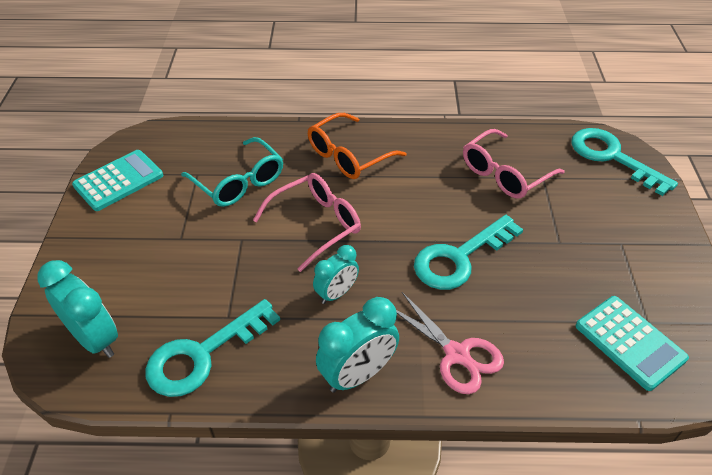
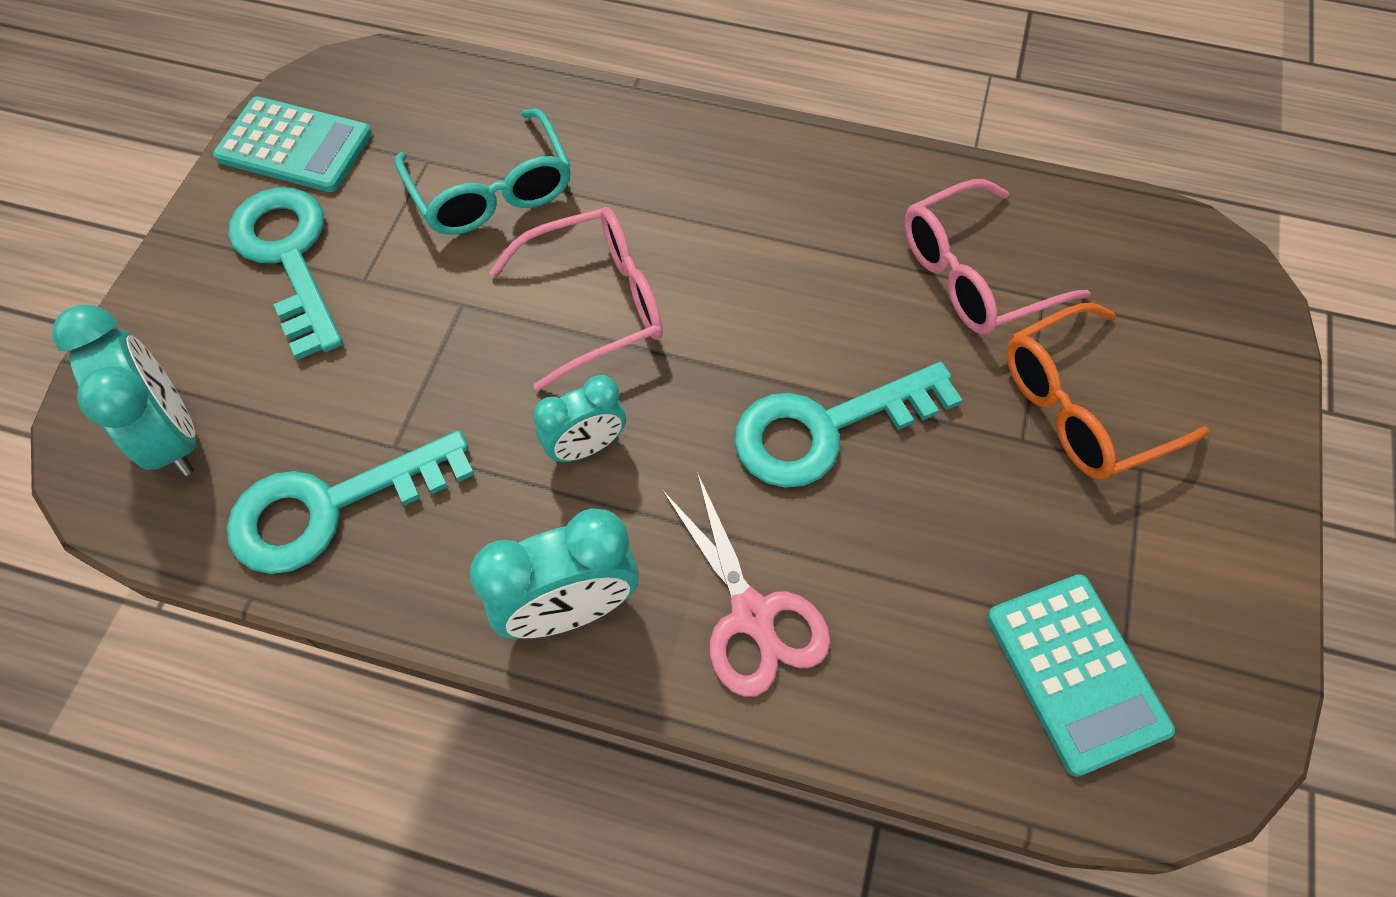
camera: 15 degrees right, 15 degrees up
(118, 181) = (294, 146): turquoise calculator -> turquoise calculator turned 45 degrees clockwise
(348, 156) = (698, 177): orange glasses -> orange glasses (1080, 407)
(612, 157) = (1198, 282): turquoise key -> turquoise key (289, 257)

